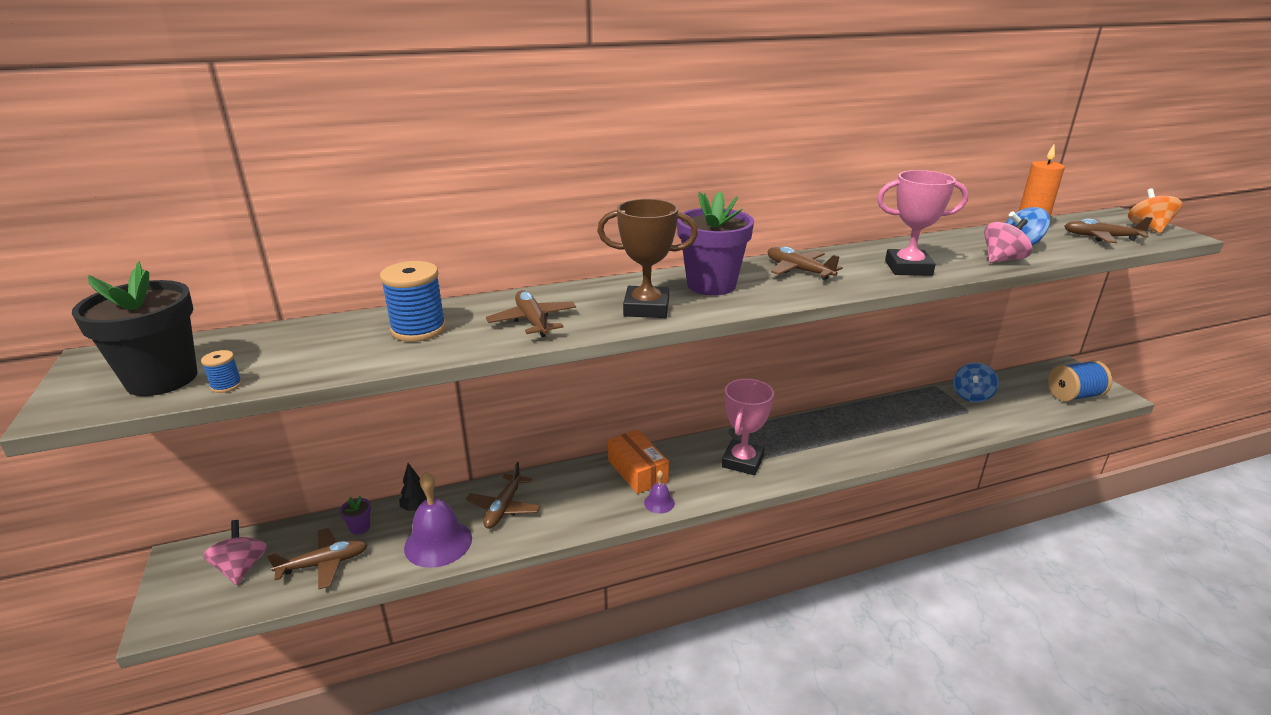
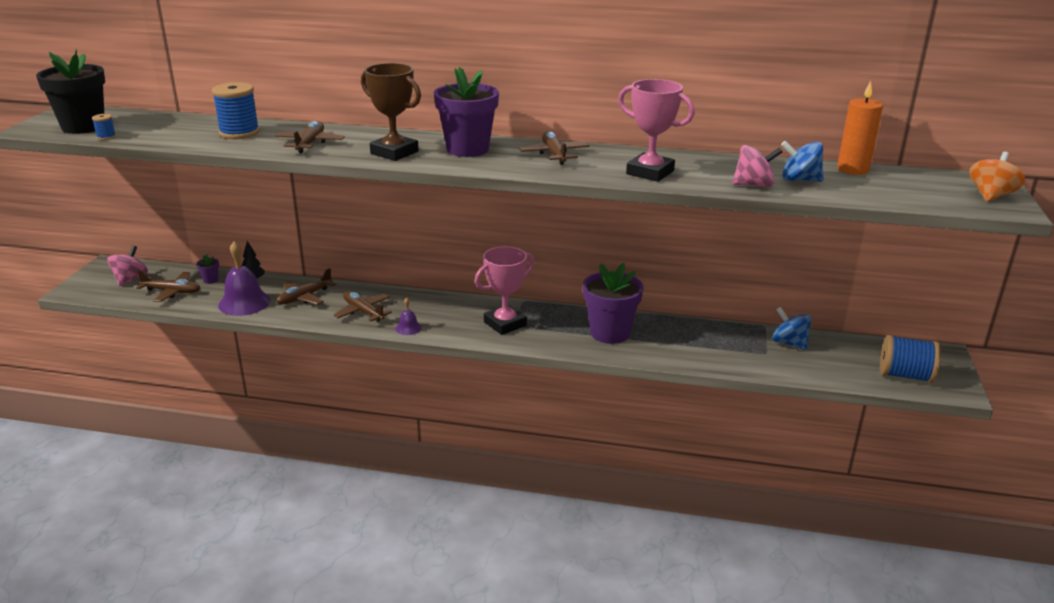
camera: 30 degrees right, 0 degrees up
(637, 471) = (419, 305): orange box -> none
(839, 437) = (610, 333): none -> purple flower pot
(972, 396) = (789, 343): blue spinning top -> blue spinning top turned 75 degrees clockwise
(1101, 237) = (909, 191): brown plane -> brown plane (363, 312)

